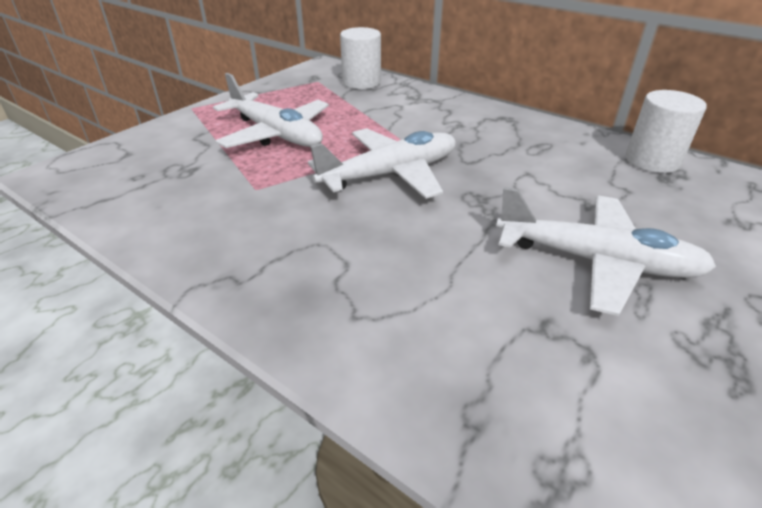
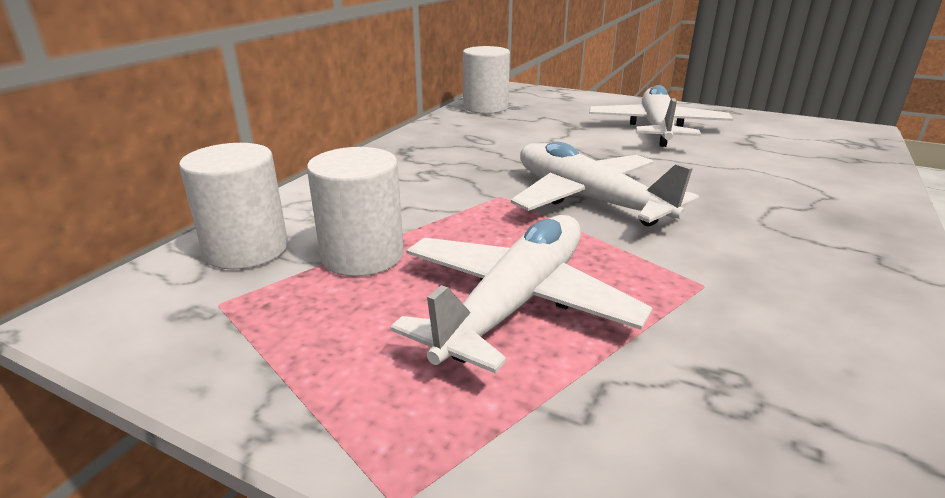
camera: 100 degrees left, 10 degrees down
(342, 104) = (362, 256): none -> white cylinder

